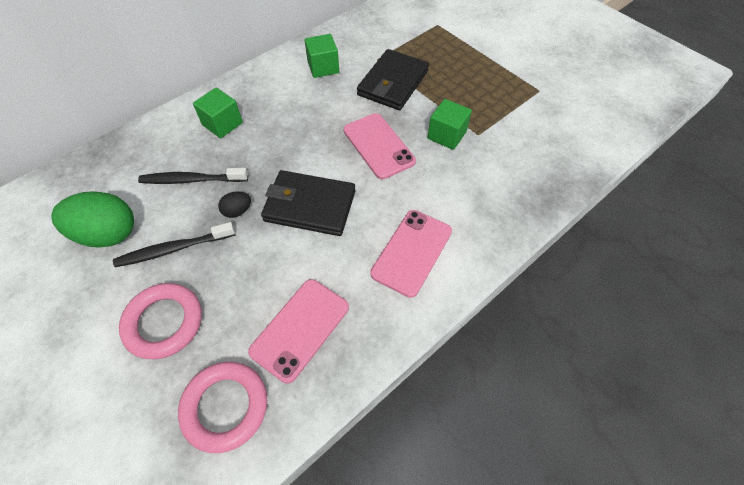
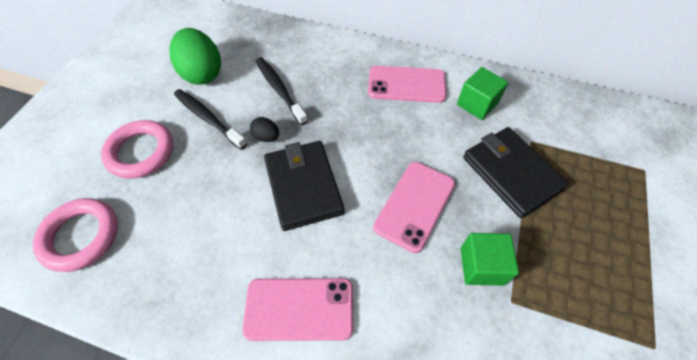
camera: 60 degrees right, 0 degrees up
(222, 124) = (350, 74): green cube -> none
(300, 329) = (170, 252): pink phone -> pink phone (406, 84)
(393, 83) = (511, 173): black wallet -> black wallet turned 60 degrees clockwise

